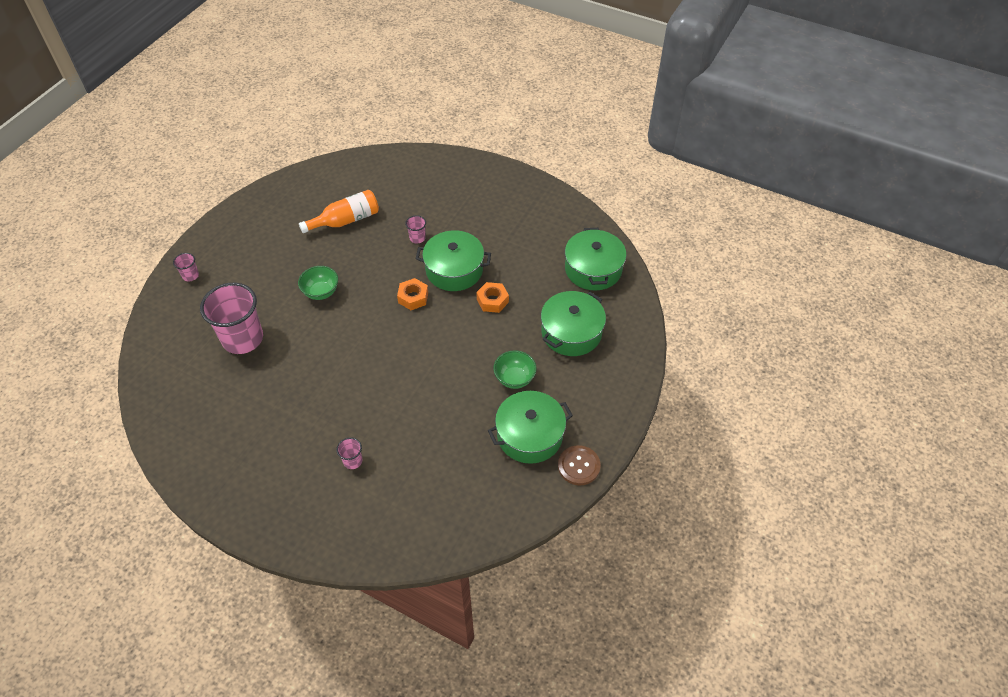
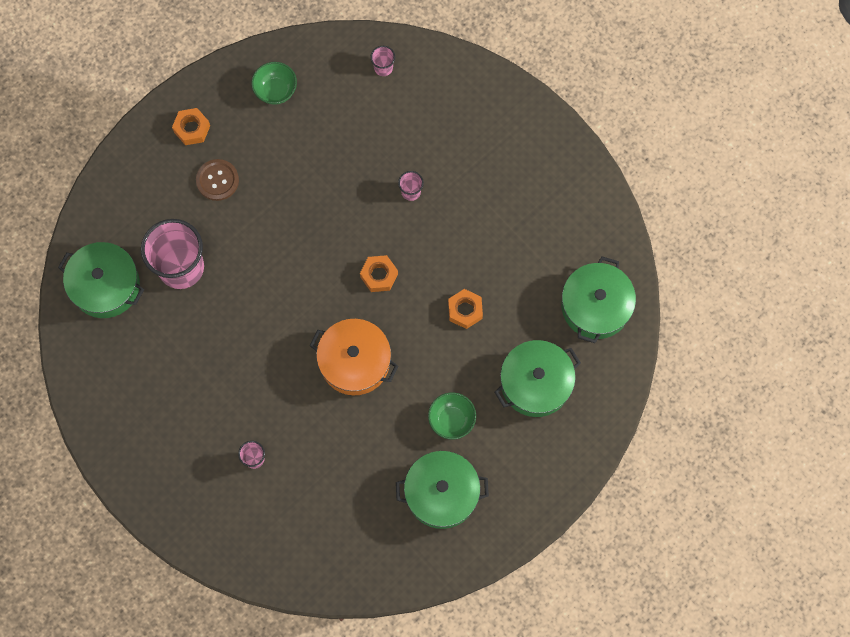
camera: 20 degrees right, 20 degrees up
(190, 275) = (144, 160): pink cup -> pink cup (383, 68)
(225, 245) = (192, 129): none -> orange nut
(321, 292) = (280, 233): green bowl -> green bowl (276, 91)
(346, 220) = (337, 137): orange bottle -> none
(416, 362) = (355, 362): none -> orange pot
(454, 270) = (437, 252): green pot -> green pot (105, 285)
(579, 466) = (477, 546): brown button -> brown button (217, 180)

